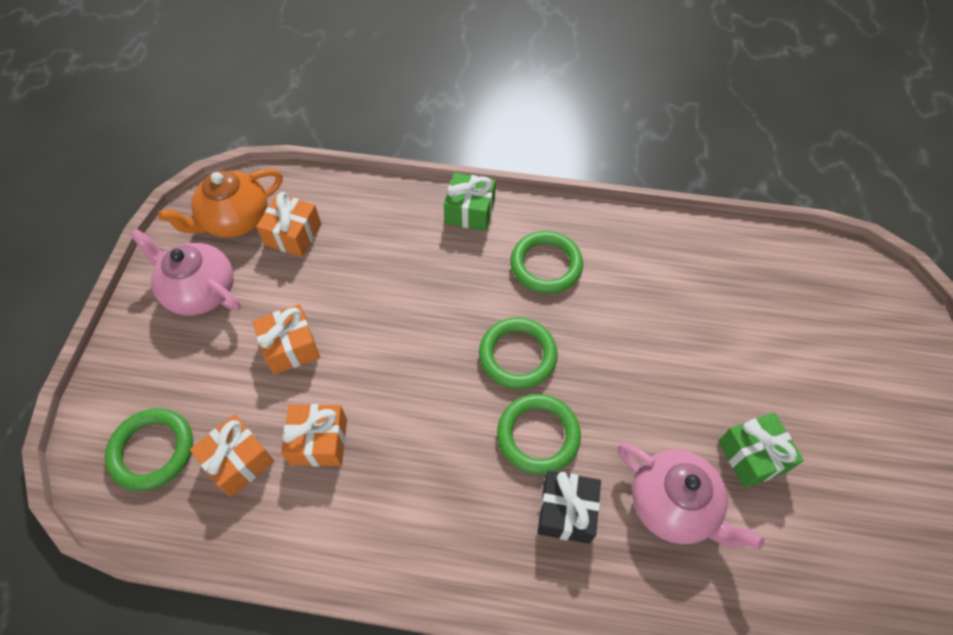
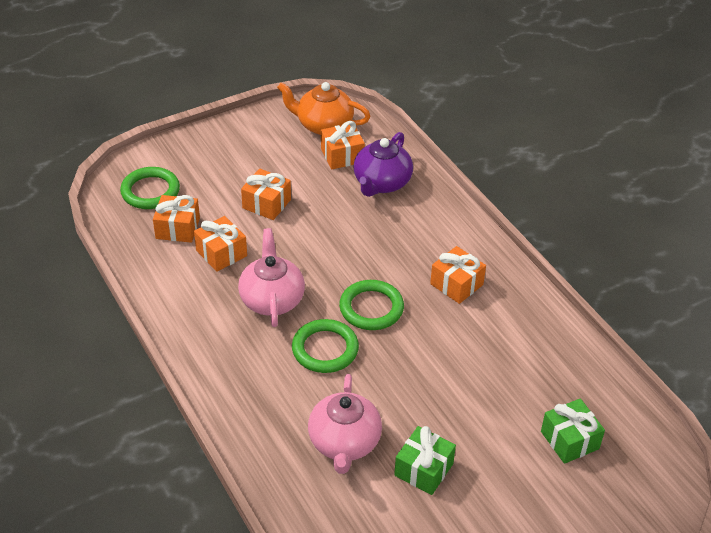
camera: 50 degrees right, 15 degrees down
(200, 291) = (261, 144): pink teapot -> pink teapot (272, 299)
(363, 230) = (381, 183): none -> purple teapot
(470, 211) = (455, 223): green gift -> green gift (570, 440)
(546, 265) = (456, 284): green ring -> orange gift
(566, 512) = (287, 390): black gift -> none

